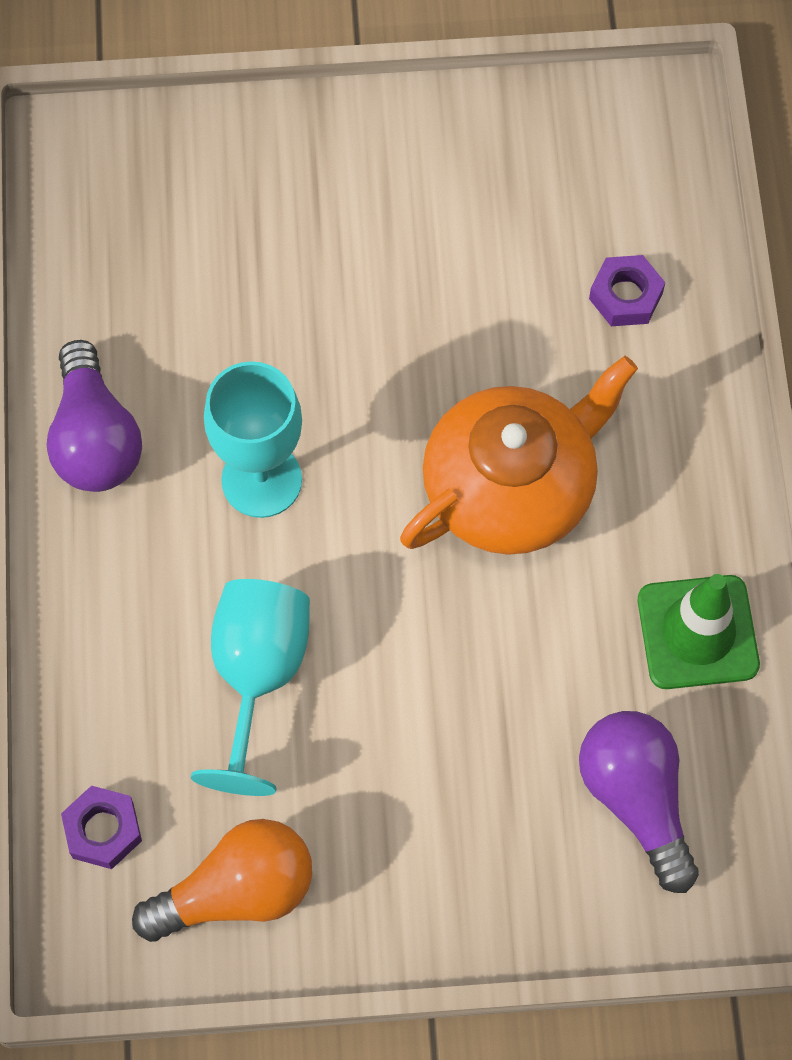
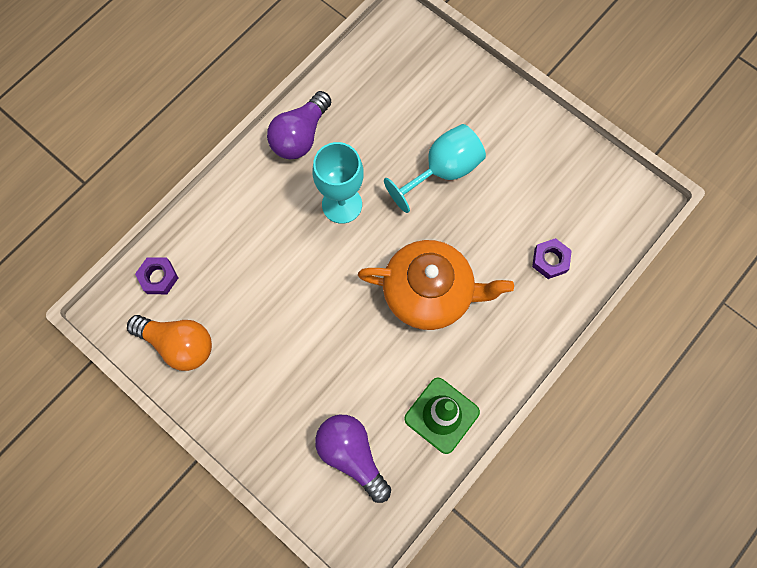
camera: 45 degrees right, 5 degrees up
(257, 675) = (266, 274): turquoise goblet -> turquoise goblet (443, 171)
(636, 799) = (352, 455): purple light bulb -> purple light bulb turned 60 degrees counterclockwise

